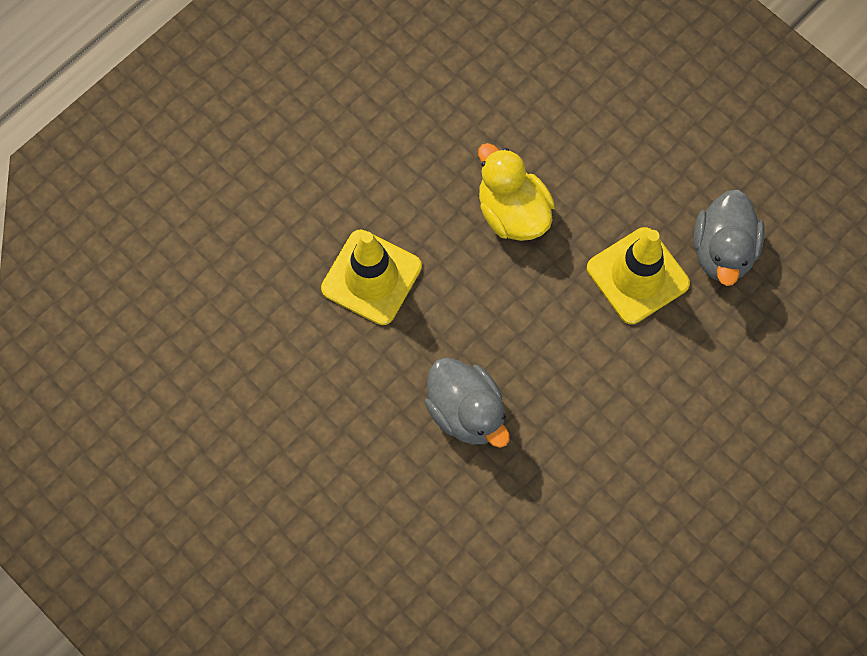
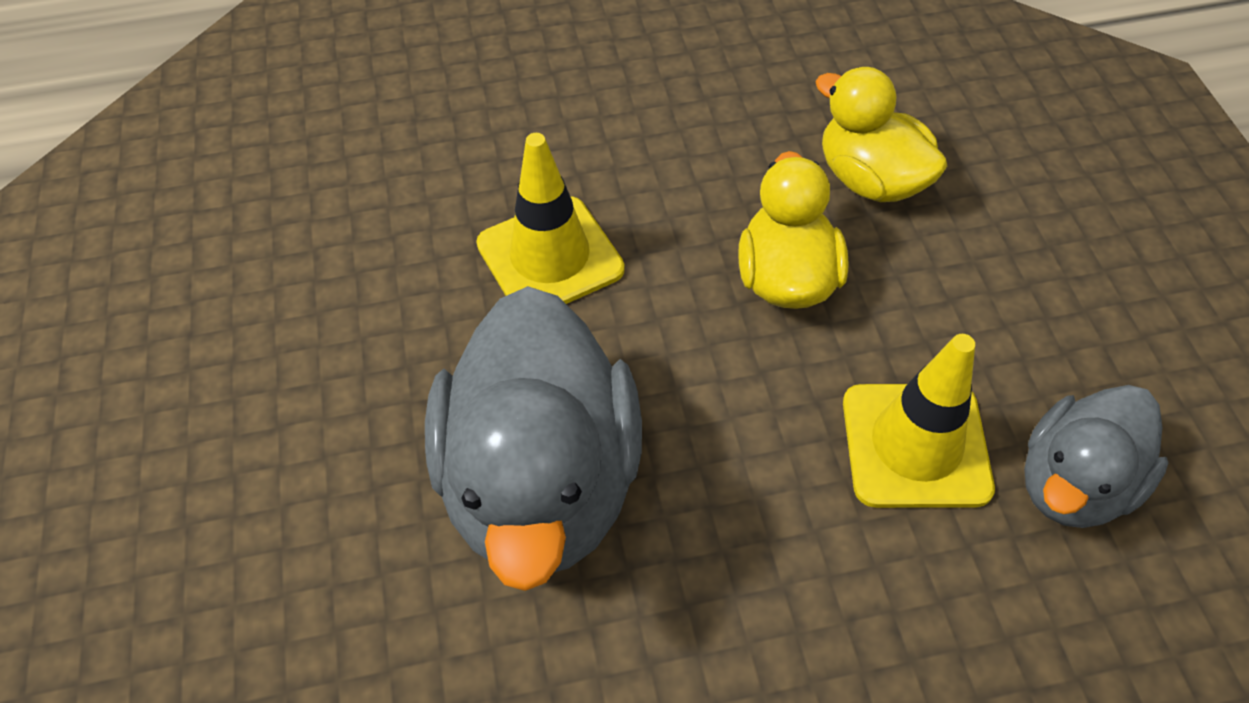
camera: 35 degrees right, 15 degrees down
(466, 412) = (542, 482): grey duck -> grey duck, size x1.73
(519, 115) = (870, 179): none -> yellow duck

